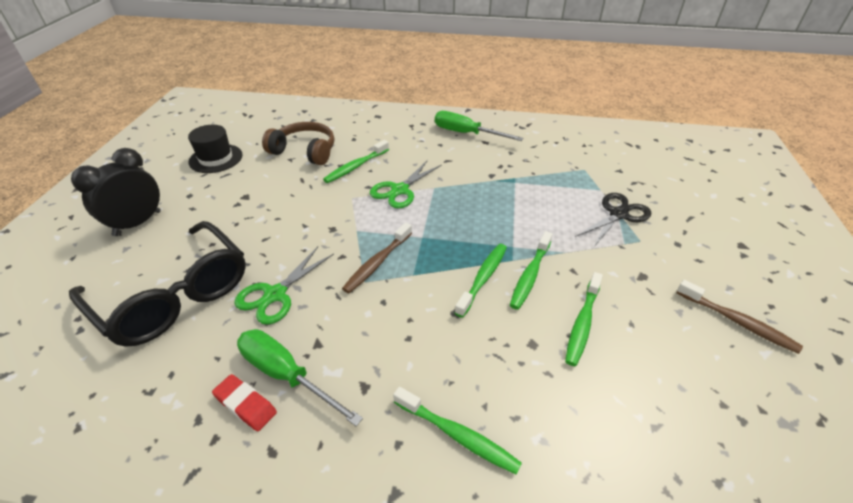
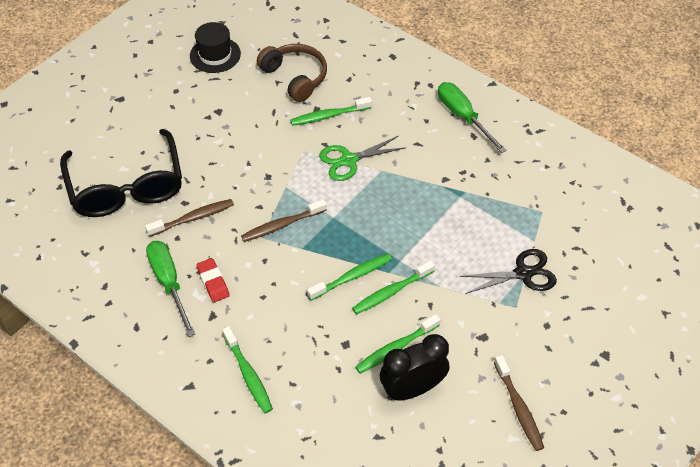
camera: 30 degrees right, 10 degrees up
(137, 223) = (126, 105): black clock -> black clock (412, 389)
(246, 405) = (135, 291): red eraser -> red eraser (213, 282)
(275, 295) = (193, 218): green scissors -> brown toothbrush

